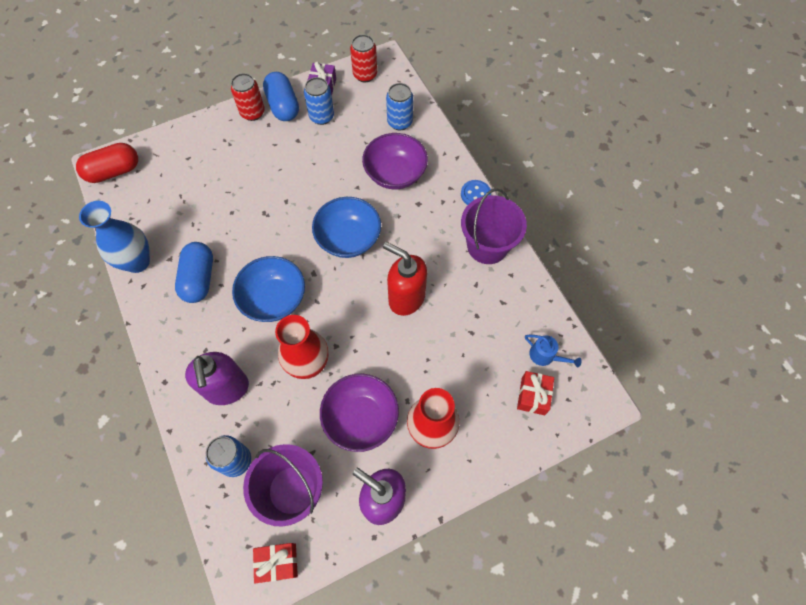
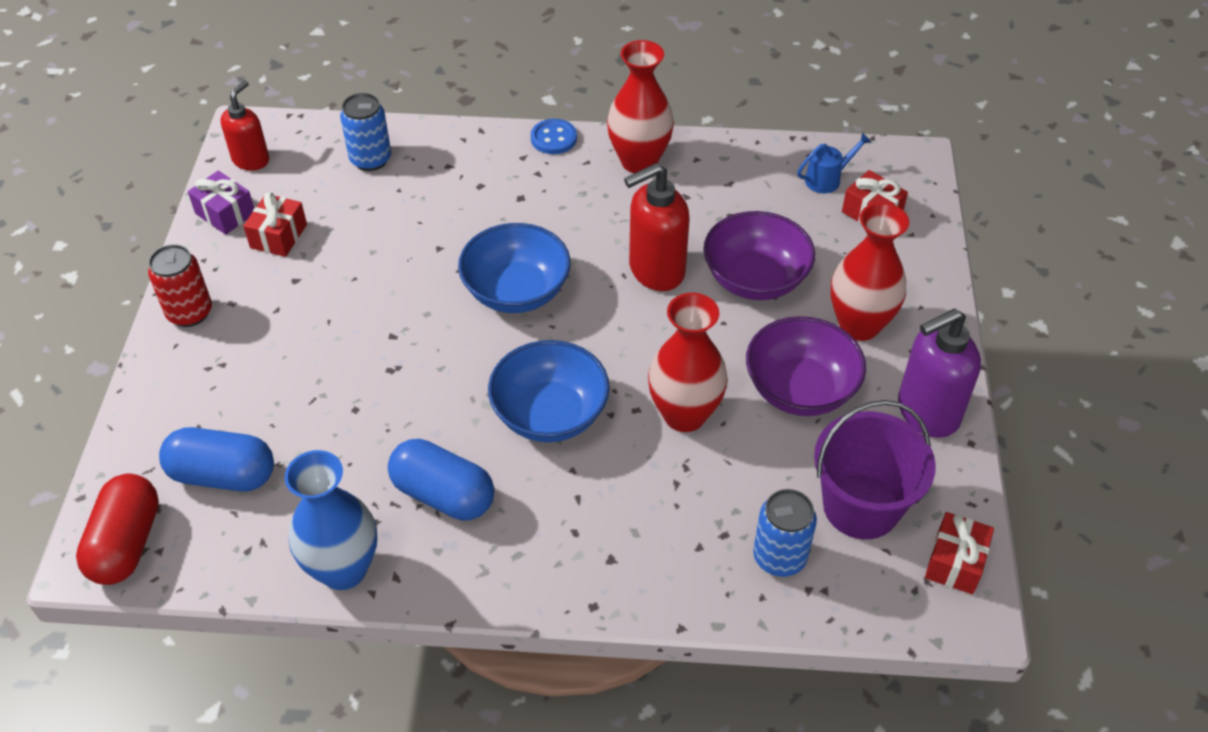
camera: 60 degrees left, 15 degrees down
(227, 389) = (658, 527): purple soap dispenser -> none
(283, 106) = (214, 271): blue capsule -> blue capsule (223, 475)
(321, 116) = (279, 236): blue can -> red gift
(365, 75) = (251, 160): red can -> red soap dispenser
(395, 174) = (452, 200): purple bowl -> purple bowl (755, 279)
(487, 246) = (639, 161): purple bucket -> red vase

